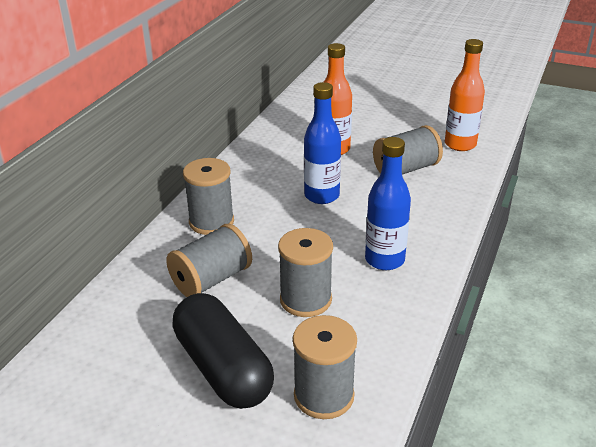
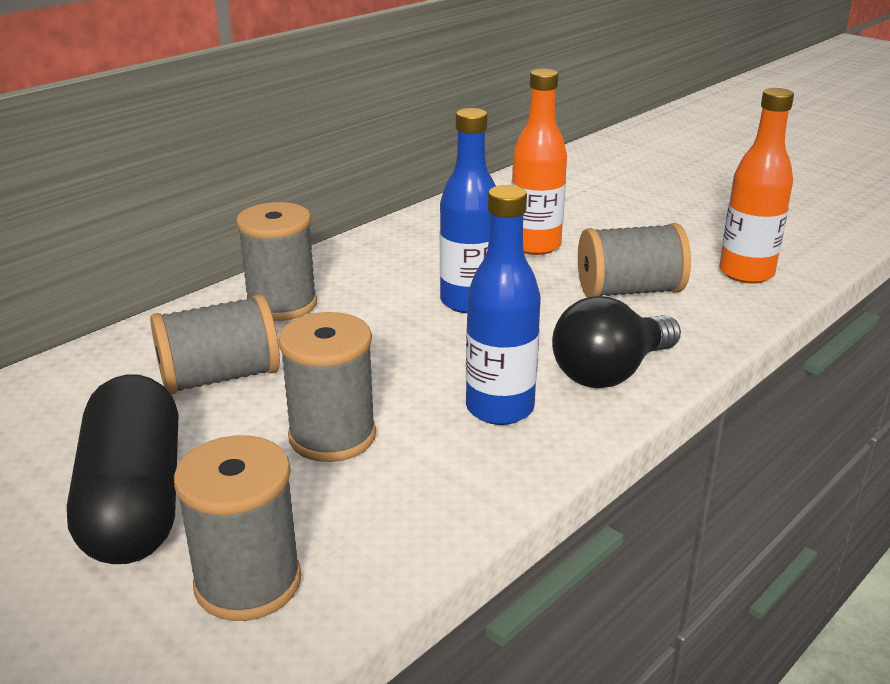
camera: 20 degrees right, 5 degrees down
(428, 224) = (610, 372): none -> black light bulb

